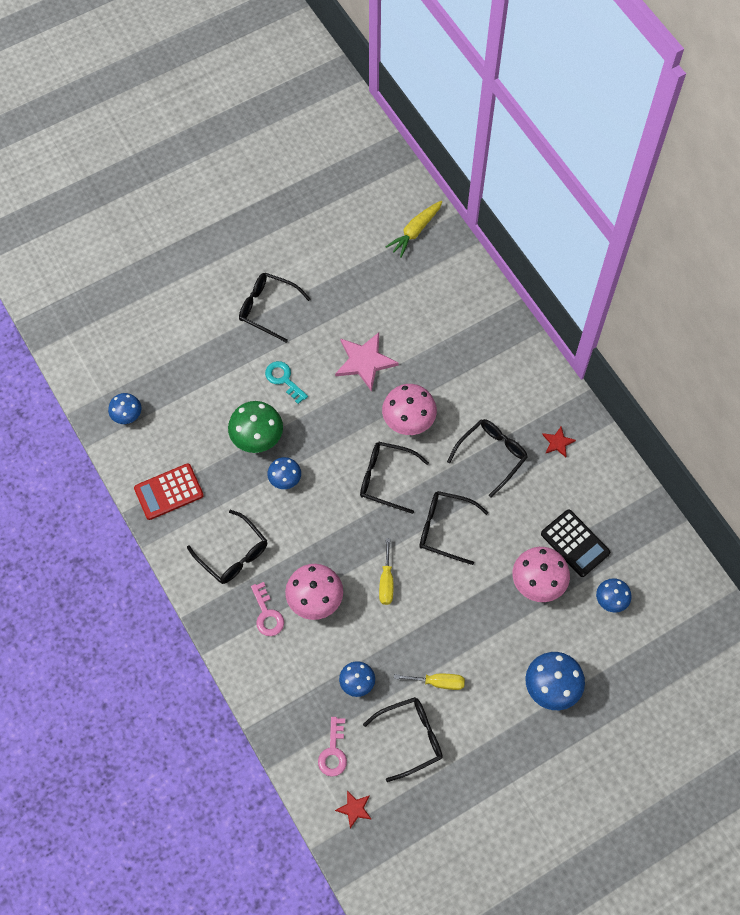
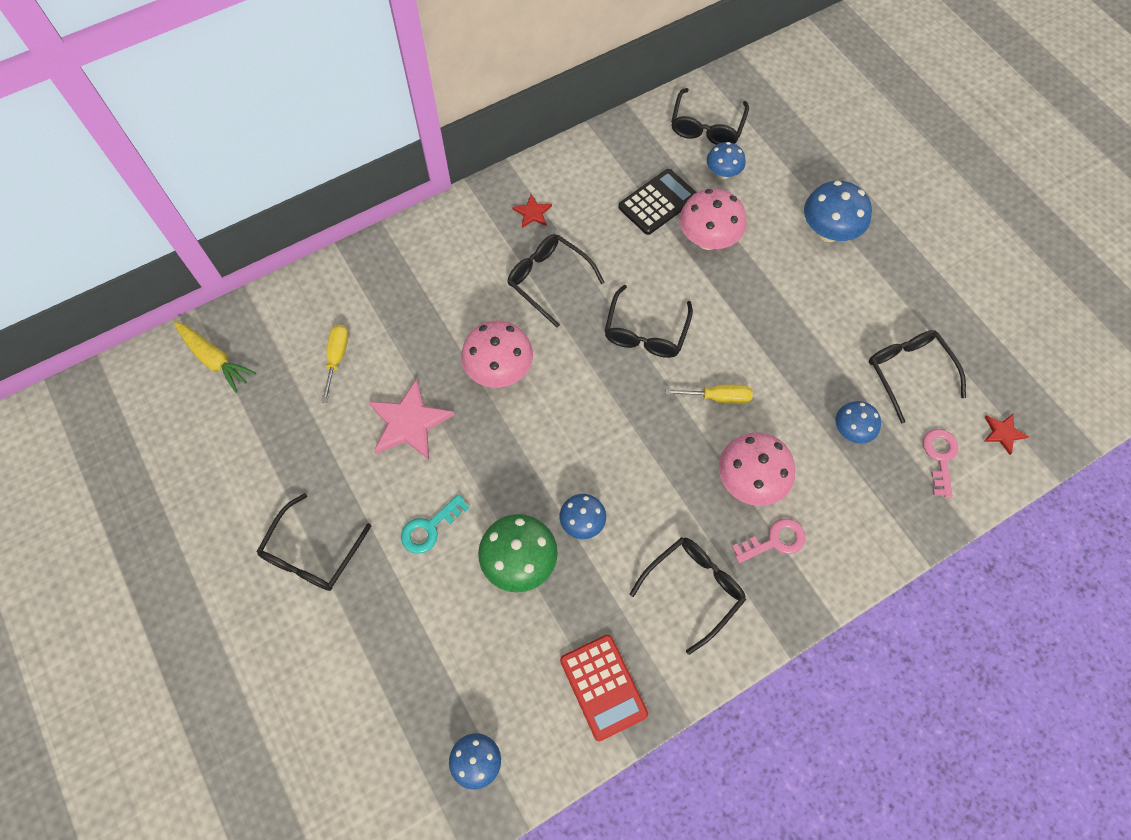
camera: 90 degrees left, 0 degrees up
(333, 752) = (940, 457): pink key -> pink key turned 90 degrees counterclockwise
(385, 478) = (579, 398): black glasses -> black glasses (706, 127)
(438, 682) = (838, 343): yellow screwdriver -> yellow screwdriver (337, 358)

